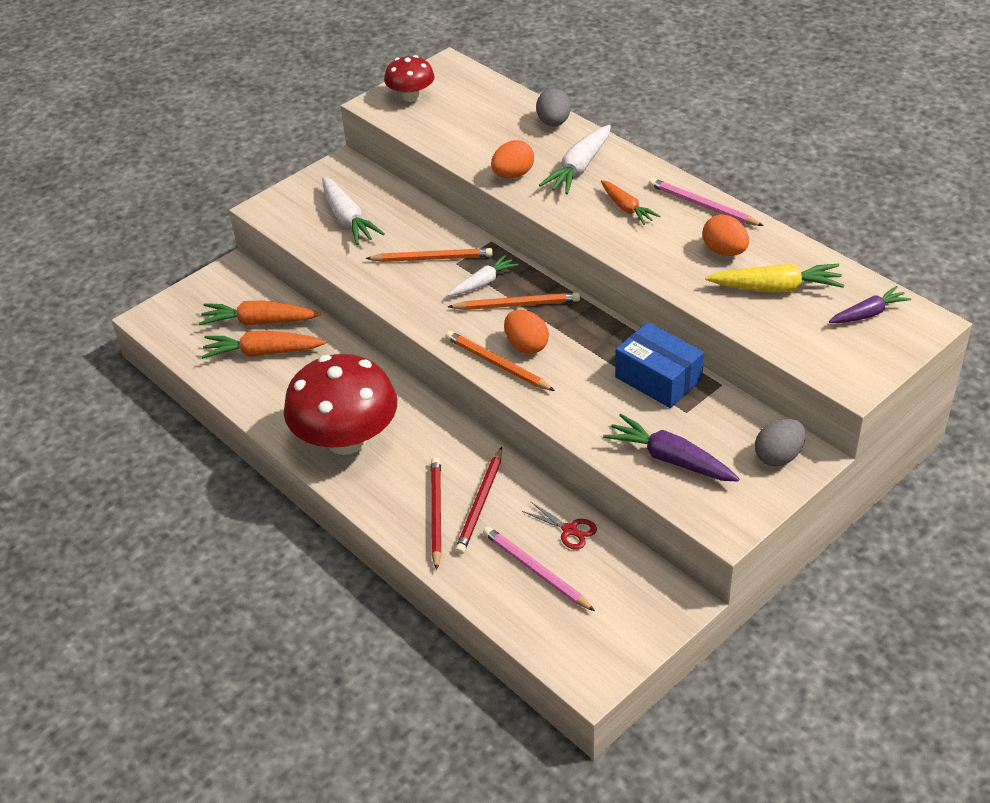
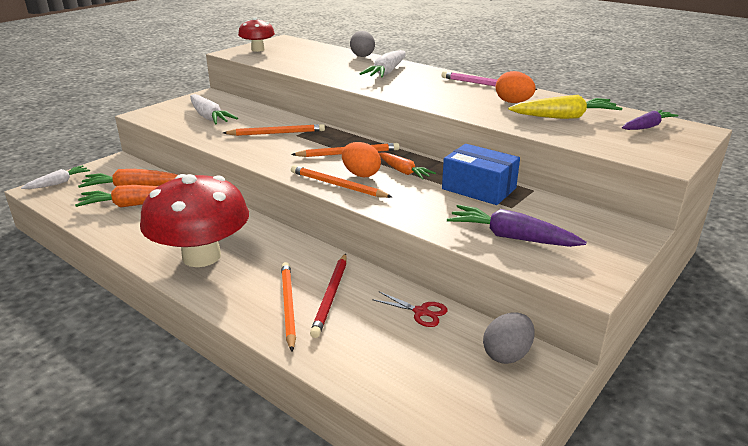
camera: 10 degrees left, 15 degrees down
(436, 513) = (288, 306): red pencil -> orange pencil
(483, 283) = (319, 143): white carrot -> white carrot (58, 183)
(513, 175) = (337, 76): orange egg -> none
(535, 570) = (394, 347): pink pencil -> none
(626, 208) = (428, 87): orange carrot -> orange carrot (403, 171)
(778, 456) = (607, 231): grey egg -> grey egg (507, 354)

